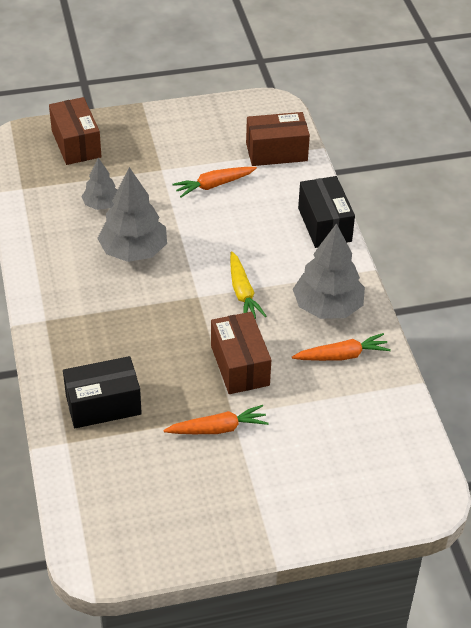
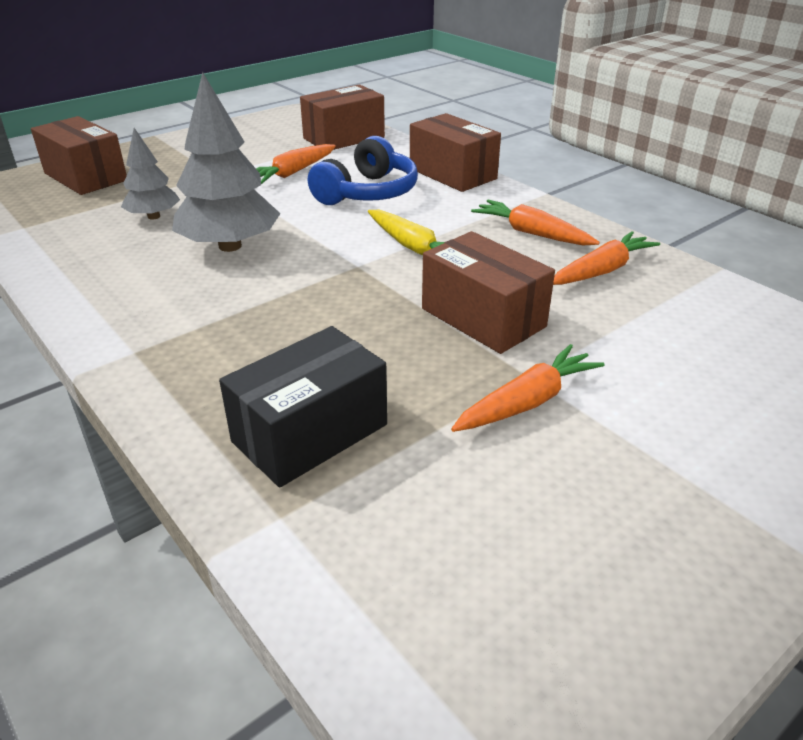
camera: 25 degrees left, 10 degrees down
(250, 226) = (367, 193): none -> blue headphones
(324, 224) = (452, 174): black box -> brown box
(327, 307) = (532, 233): grey tree -> orange carrot

